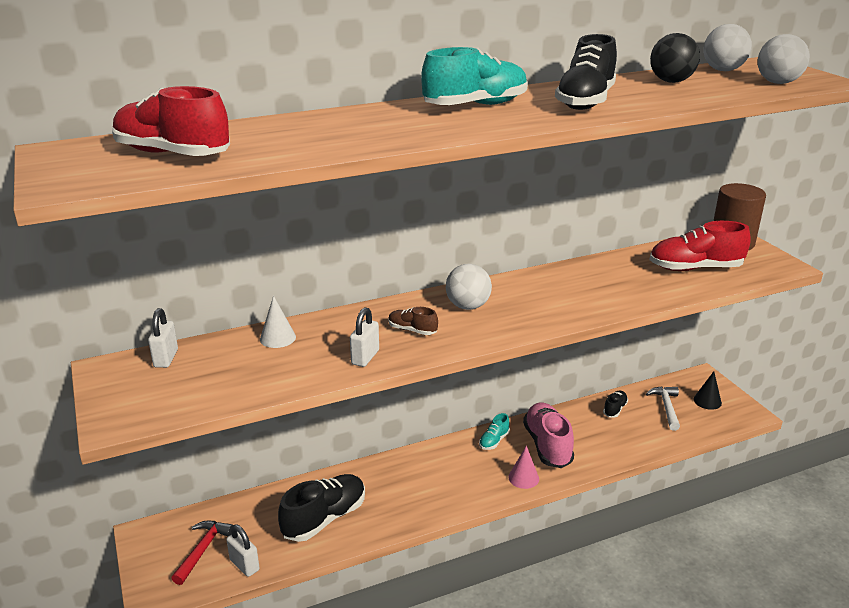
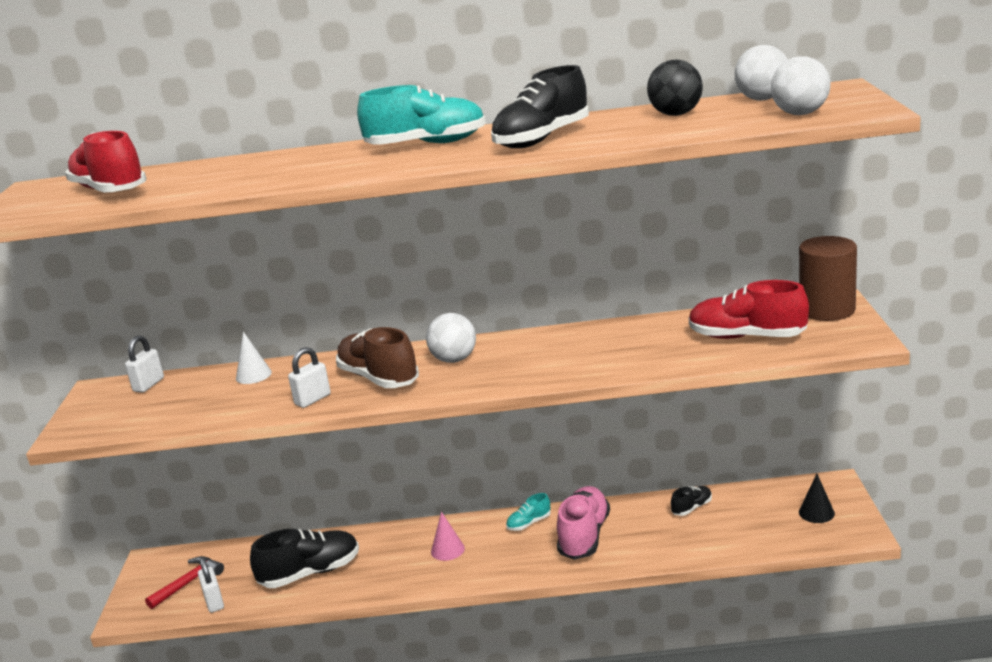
camera: 25 degrees right, 5 degrees down
(412, 330) = (379, 378): brown shoe -> brown shoe, size x2.01
(523, 478) = (533, 565): pink cone -> pink cone (447, 550)
(666, 407) = (757, 513): white hammer -> none

